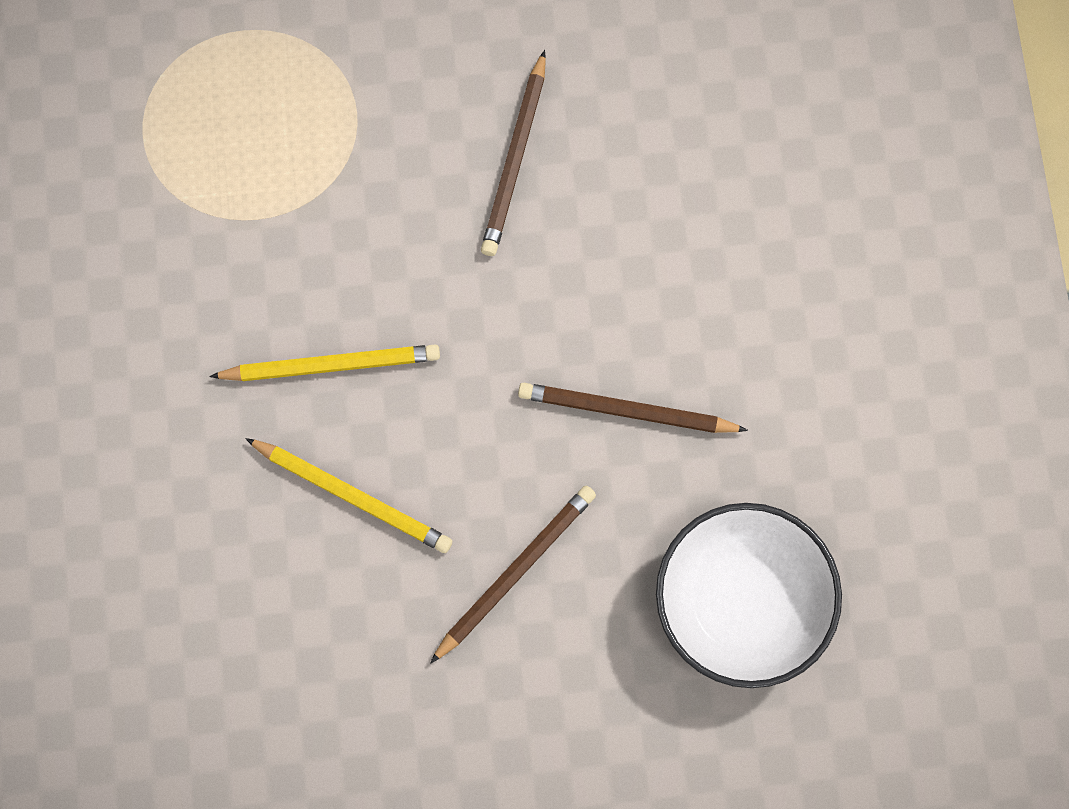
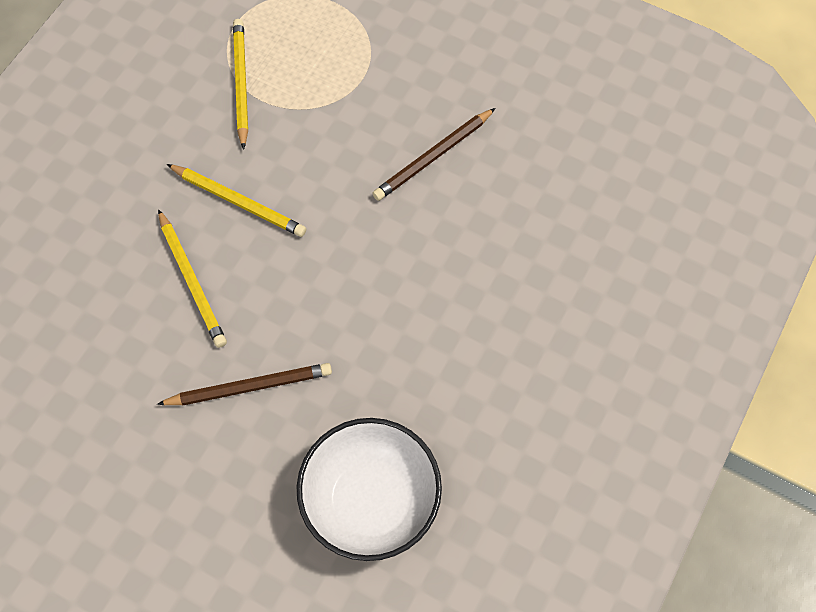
camera: 35 degrees right, 10 degrees down
(214, 214) = (241, 84): none -> yellow pencil
(627, 411) = (389, 338): brown pencil -> none

